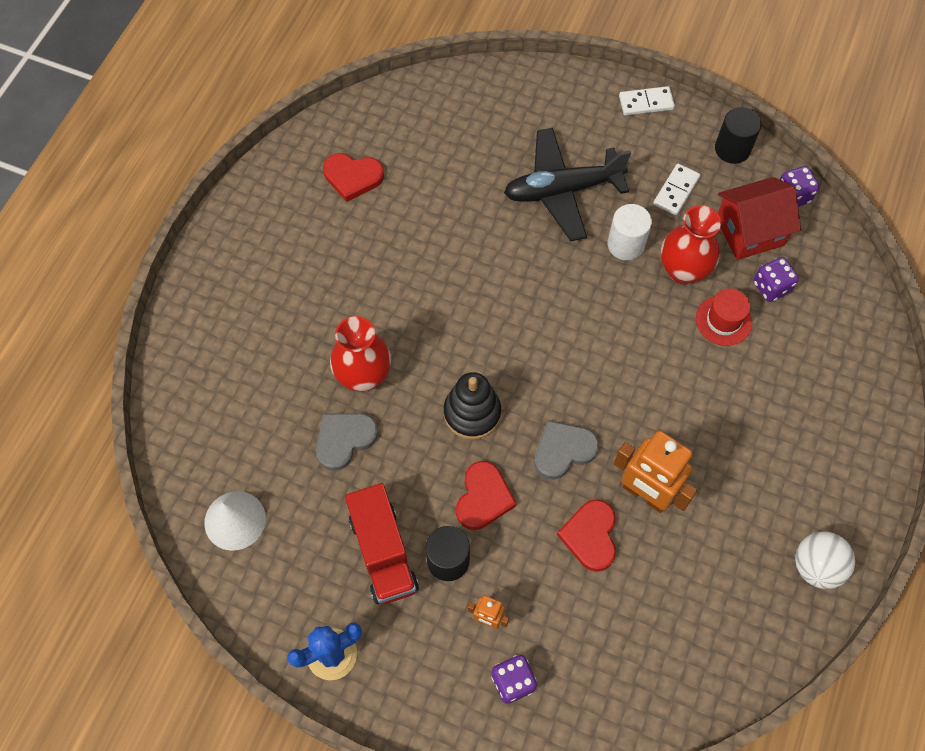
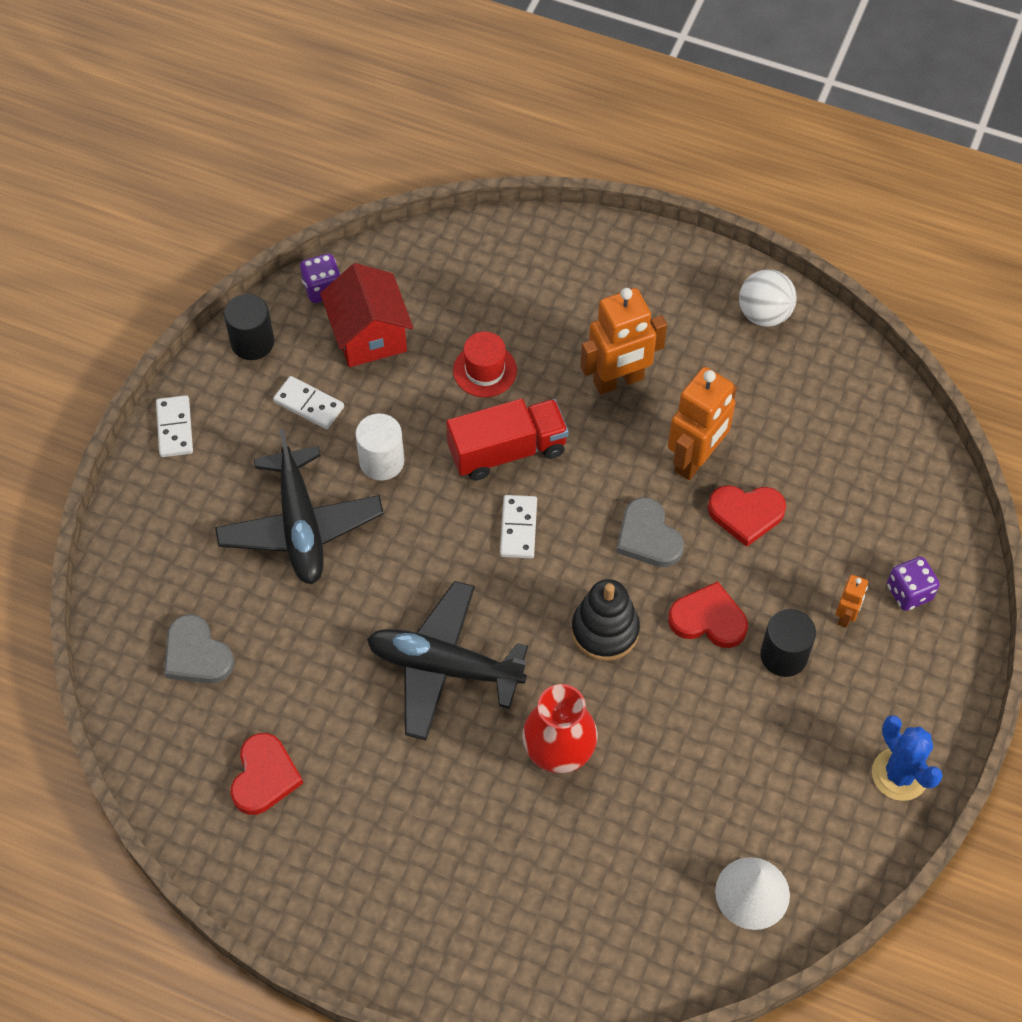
camera: 90 degrees left, 5 degrees down
(344, 440) = (643, 771): grey heart -> grey heart (196, 654)
(383, 552) = (780, 724): red truck -> red truck (507, 451)
(439, 293) = (444, 667): none -> black plane
(567, 347) = (518, 528): none -> white domino
(683, 270) = (419, 405): red vase -> none
(724, 430) = (618, 381): none -> orange robot
(771, 287) = (443, 321): purple dice -> none

